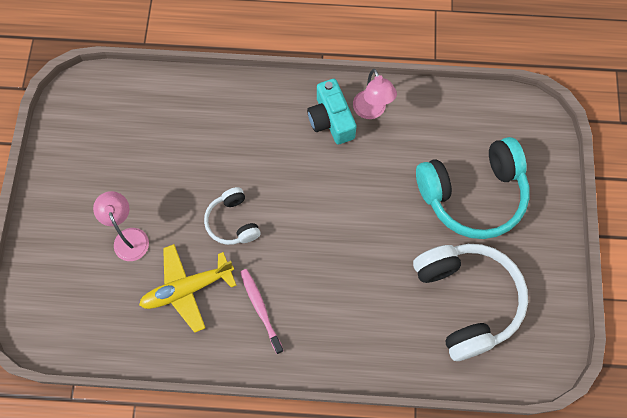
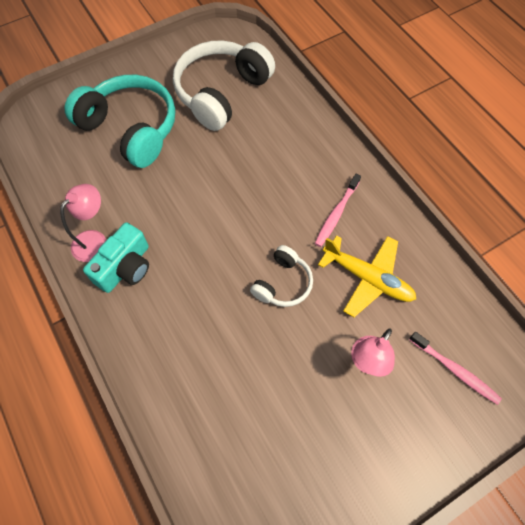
camera: 125 degrees left, 5 degrees down
(72, 295) = (455, 370): none -> pink toothbrush

